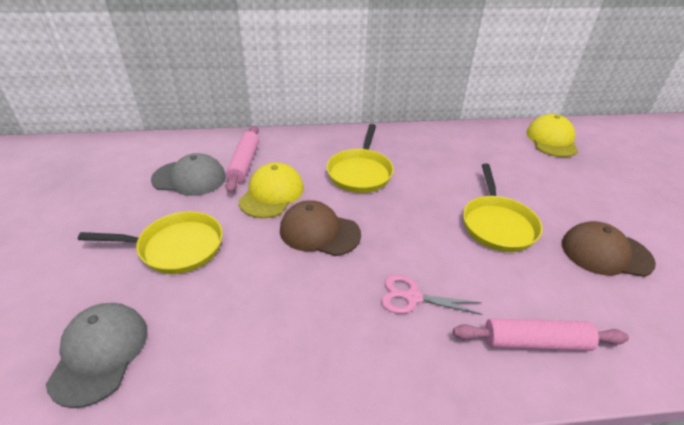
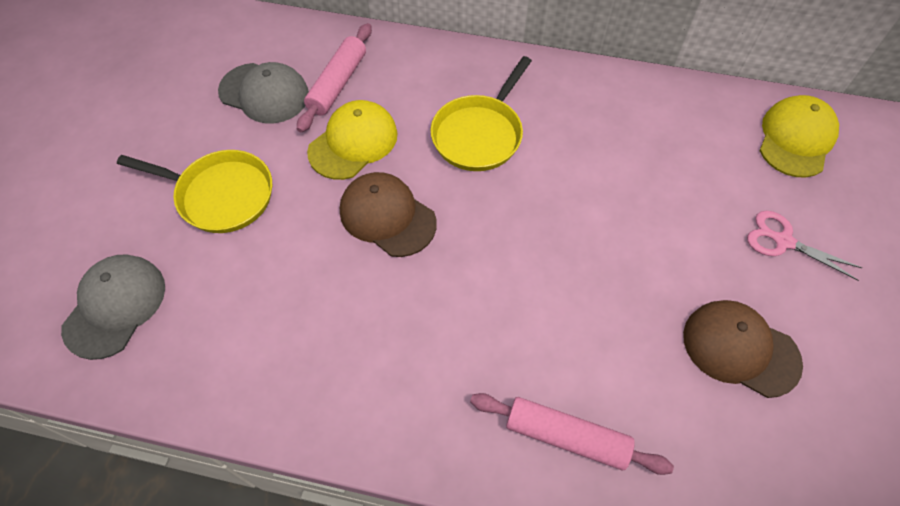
camera: 20 degrees right, 20 degrees up
(412, 297) = (455, 337): pink scissors -> pink scissors (783, 241)
(497, 224) = (619, 265): yellow pan -> none

